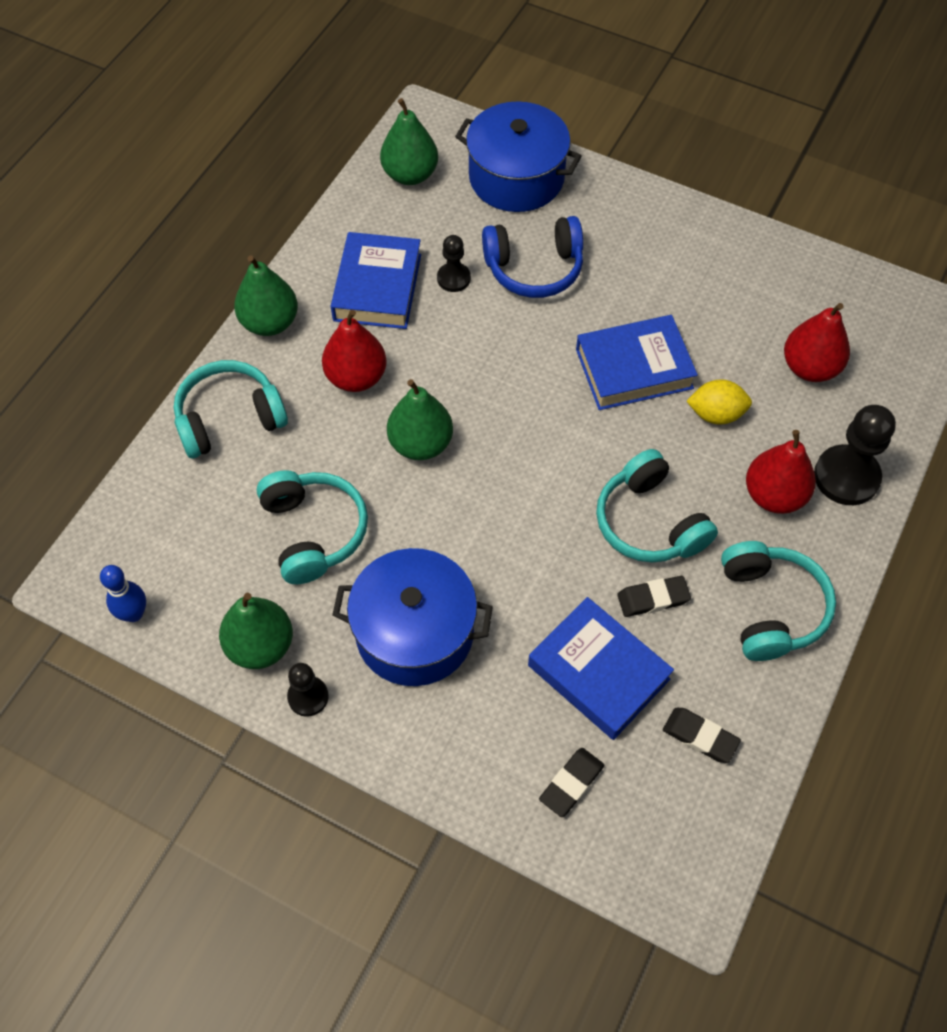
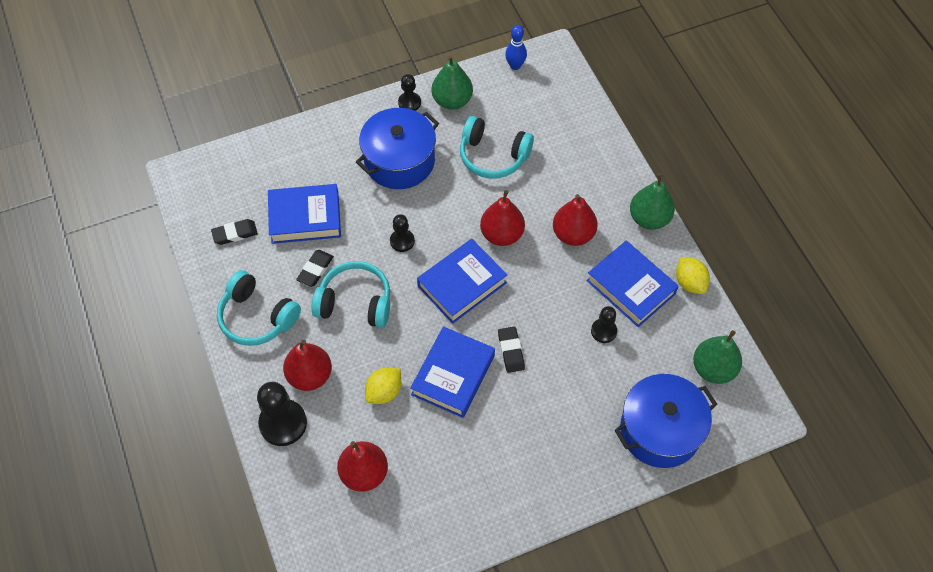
camera: 130 degrees right, 0 degrees up
(229, 418) = (596, 162): turquoise headphones -> none
(324, 244) = (689, 282): none -> yellow lemon
(420, 444) = (502, 234): green pear -> red pear
(522, 436) = (462, 284): none -> blue book
(526, 537) = (402, 241): none -> black pawn
(534, 268) = (574, 381): blue headphones -> none
(571, 783) = (270, 169): black eraser -> black eraser (511, 351)

